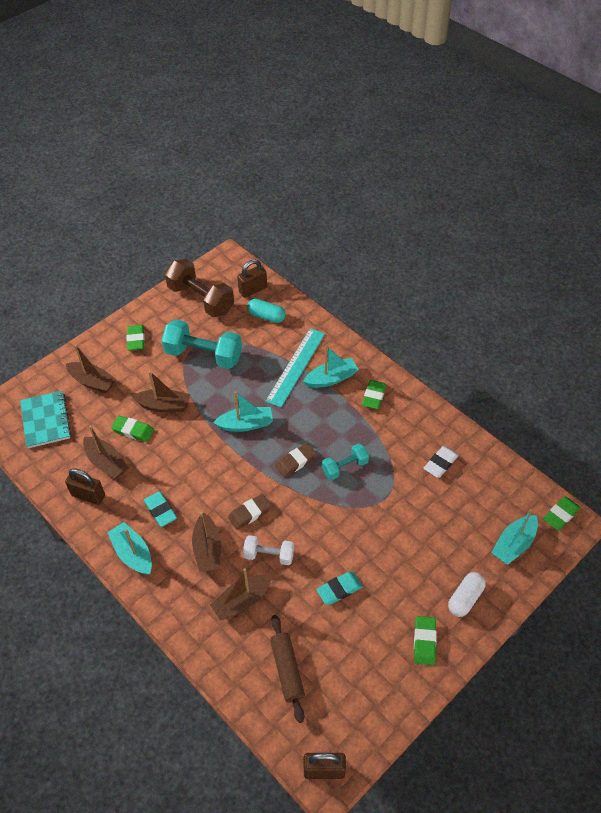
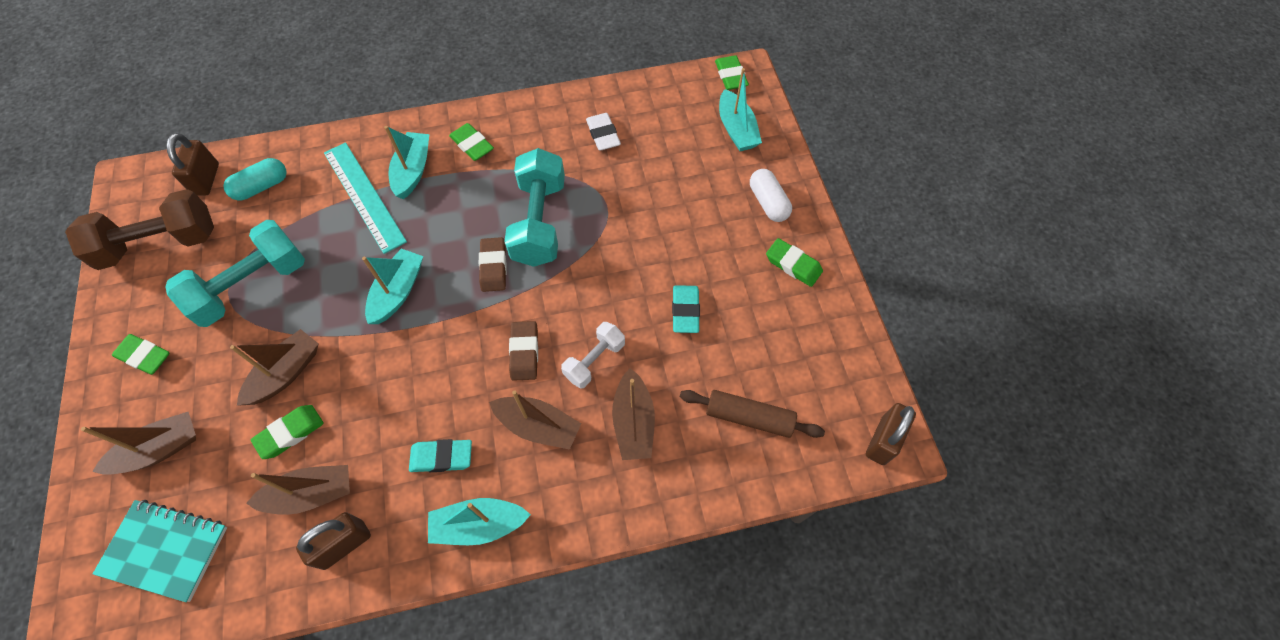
camera: 60 degrees left, 10 degrees up
(345, 467) = (539, 222): turquoise dumbbell -> turquoise dumbbell, size x1.80

